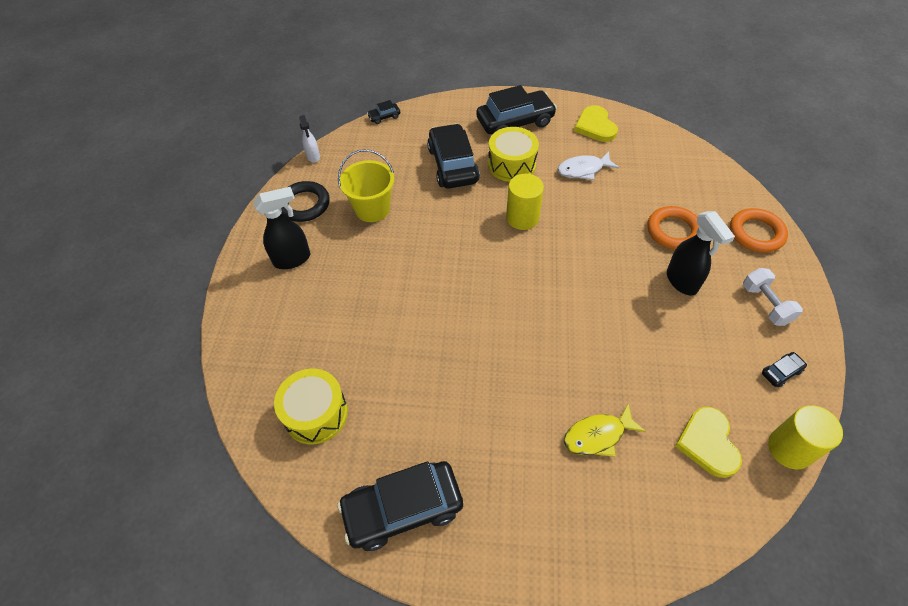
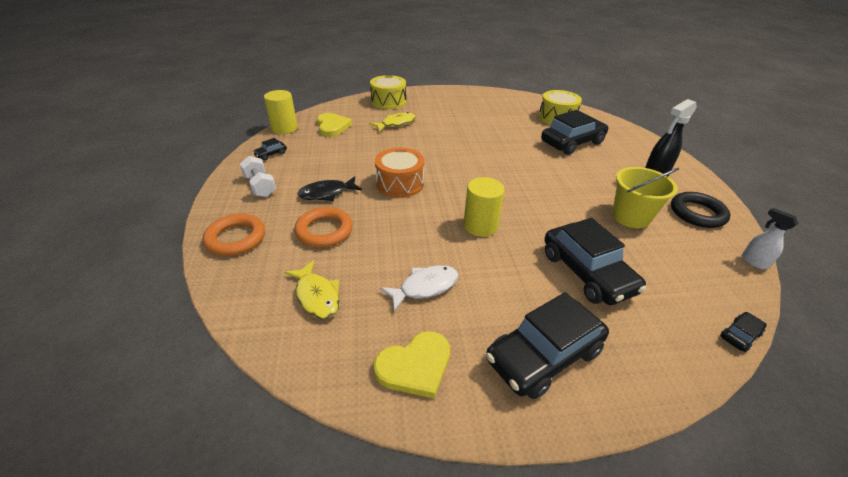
camera: 165 degrees right, 15 degrees down
(403, 509) = (489, 100): black car -> black car (572, 143)
(511, 164) = (516, 282): yellow drum -> yellow drum (388, 102)
(595, 126) = (415, 366): yellow heart -> yellow heart turned 90 degrees clockwise
(597, 286) = (400, 184): none -> orange drum
(666, 173) = (317, 296): none -> yellow fish
(682, 282) = (327, 193): black spray bottle -> black fish

